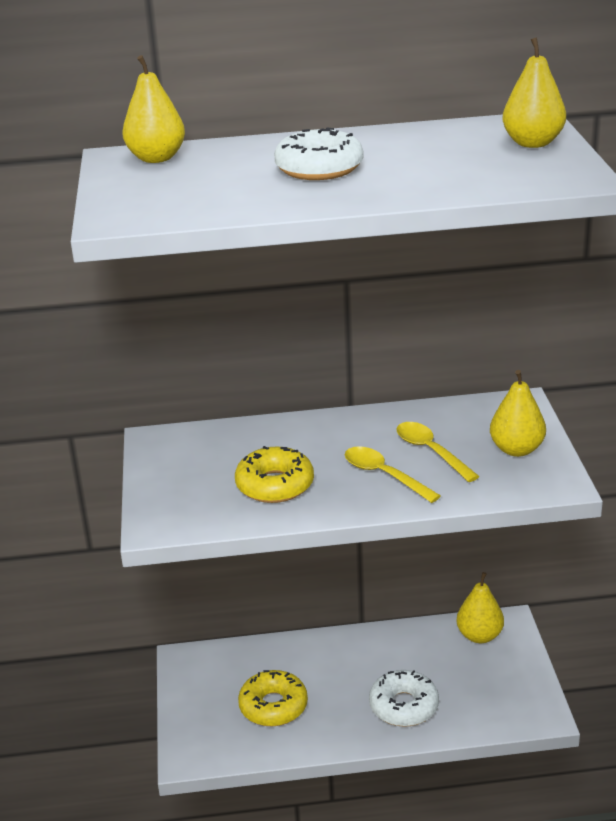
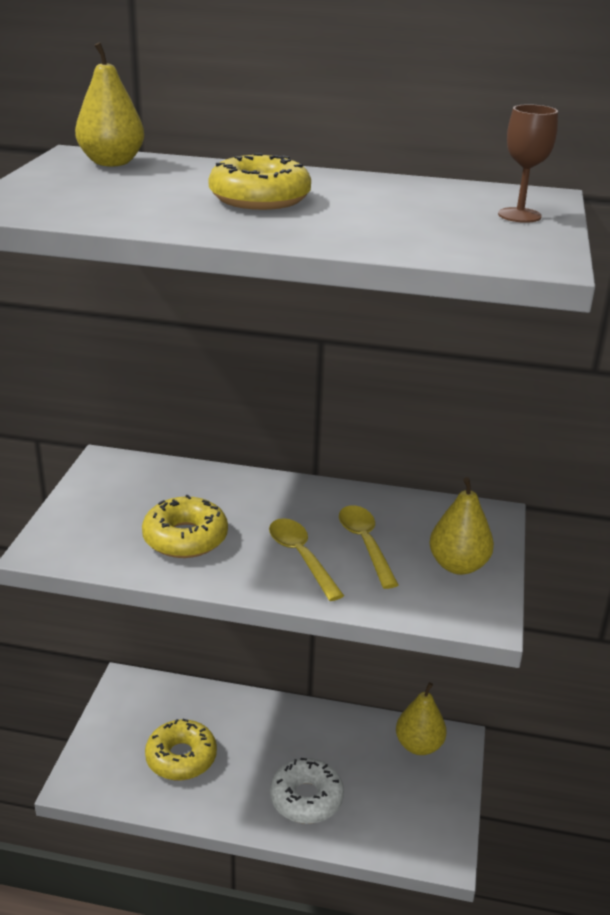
camera: 15 degrees right, 0 degrees up
(319, 168) = (259, 198): white donut -> yellow donut
(533, 143) = (519, 215): yellow pear -> brown goblet

